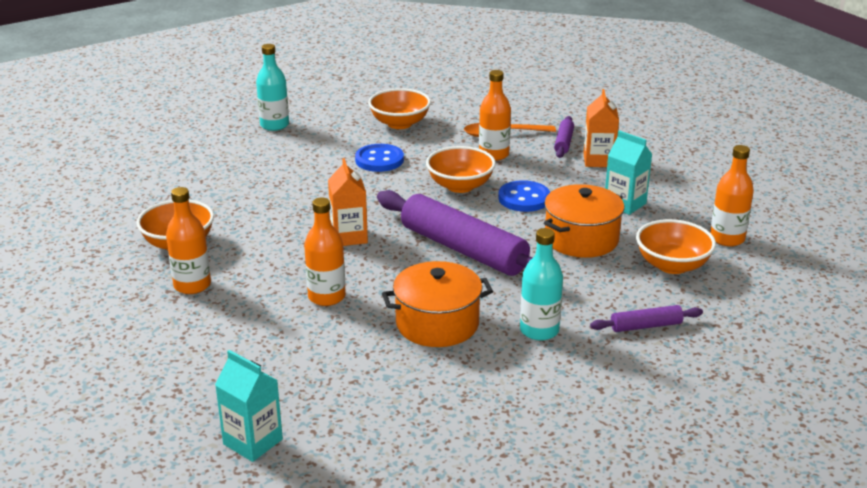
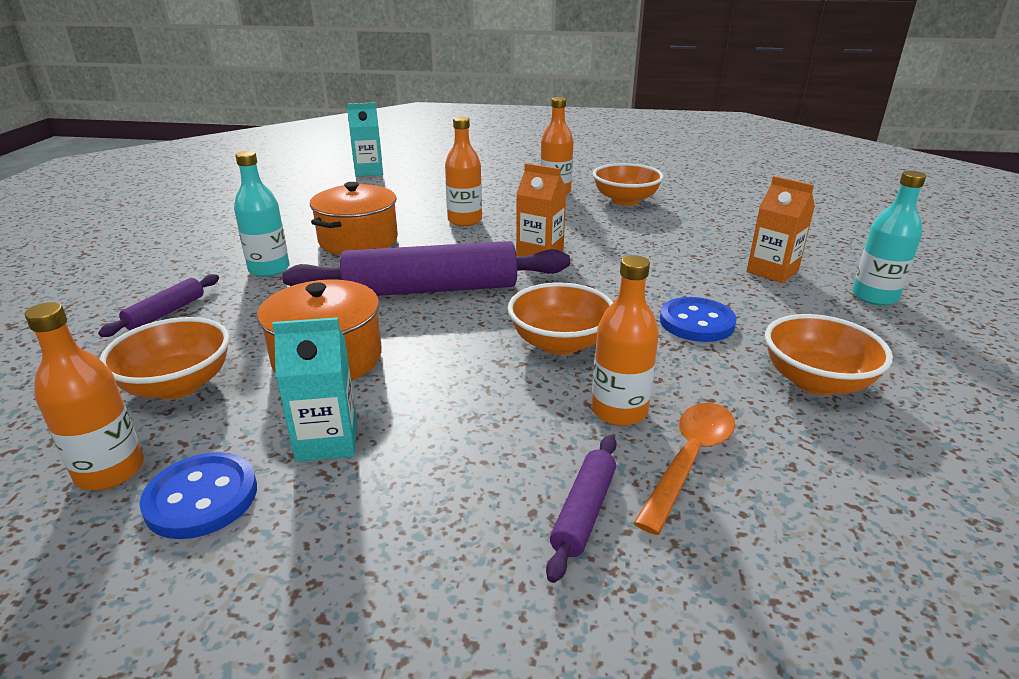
camera: 130 degrees right, 0 degrees up
(524, 198) = (467, 370): blue button -> blue button (201, 498)
(564, 142) = (583, 512): purple rolling pin -> purple rolling pin turned 60 degrees clockwise
(598, 160) = (472, 508): orange carton -> orange carton (772, 271)

